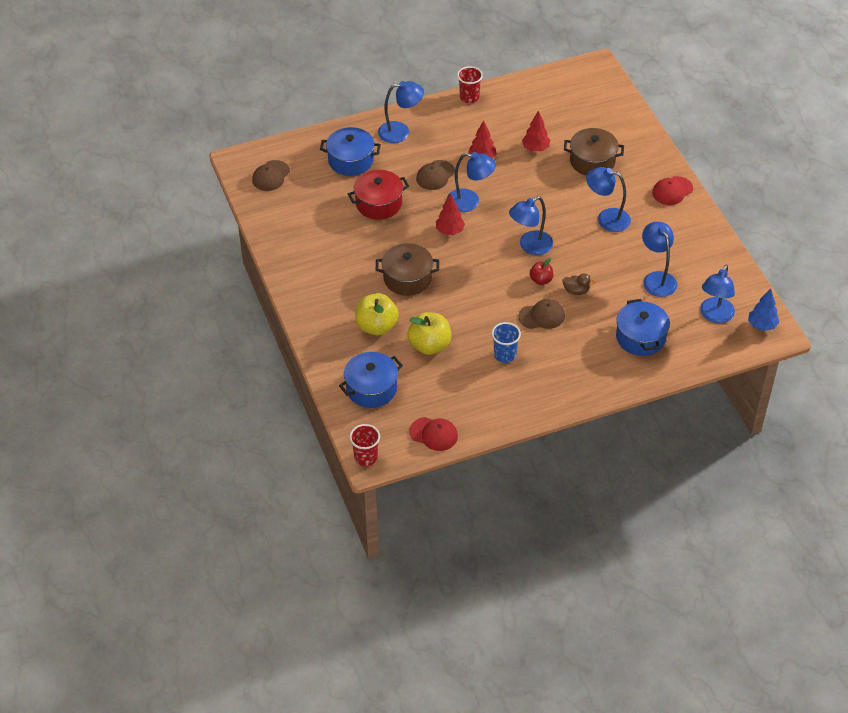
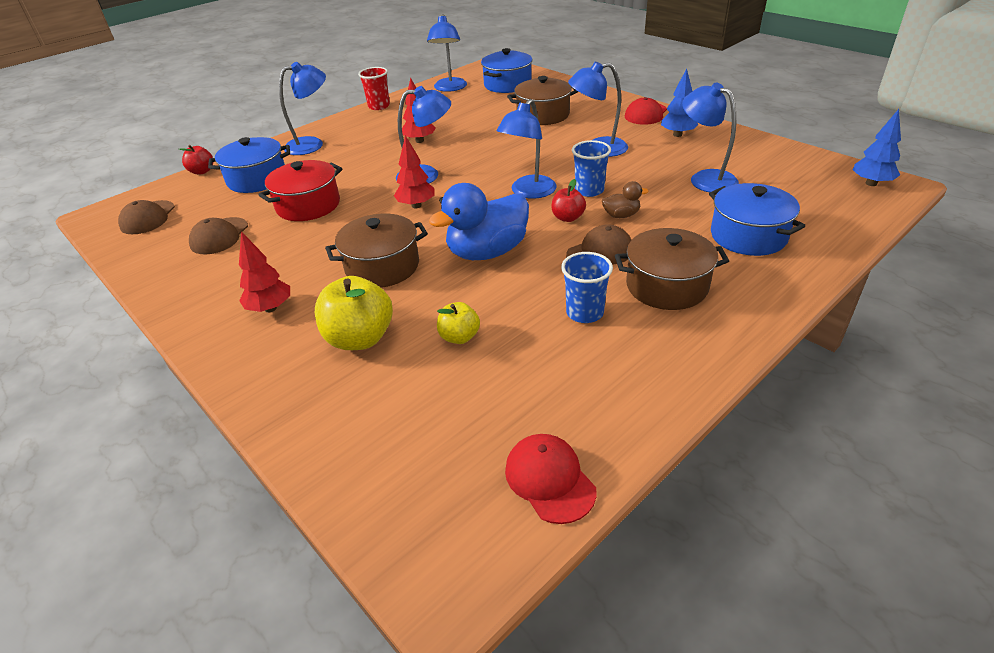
camera: 20 degrees left, 10 degrees down
(313, 135) = (202, 171): none -> red apple
(366, 457) = (434, 588): red cup -> none
(371, 388) = (389, 437): blue pot -> blue pot (507, 84)
(429, 345) = (459, 337): yellow apple -> yellow apple, size x0.57
(434, 434) = (549, 479): red cap -> red cap turned 120 degrees counterclockwise
(435, 175) = (371, 165): brown cap -> brown cap (219, 236)
(475, 290) = (487, 252): none -> blue duck
(535, 148) = (475, 121): red tree -> red tree (270, 308)
(562, 354) = (666, 286): none -> brown pot
(571, 260) = (589, 190): none -> blue cup
(676, 225) = (677, 135): none -> blue tree
(714, 316) = (809, 191): blue lamp -> blue lamp (450, 88)

